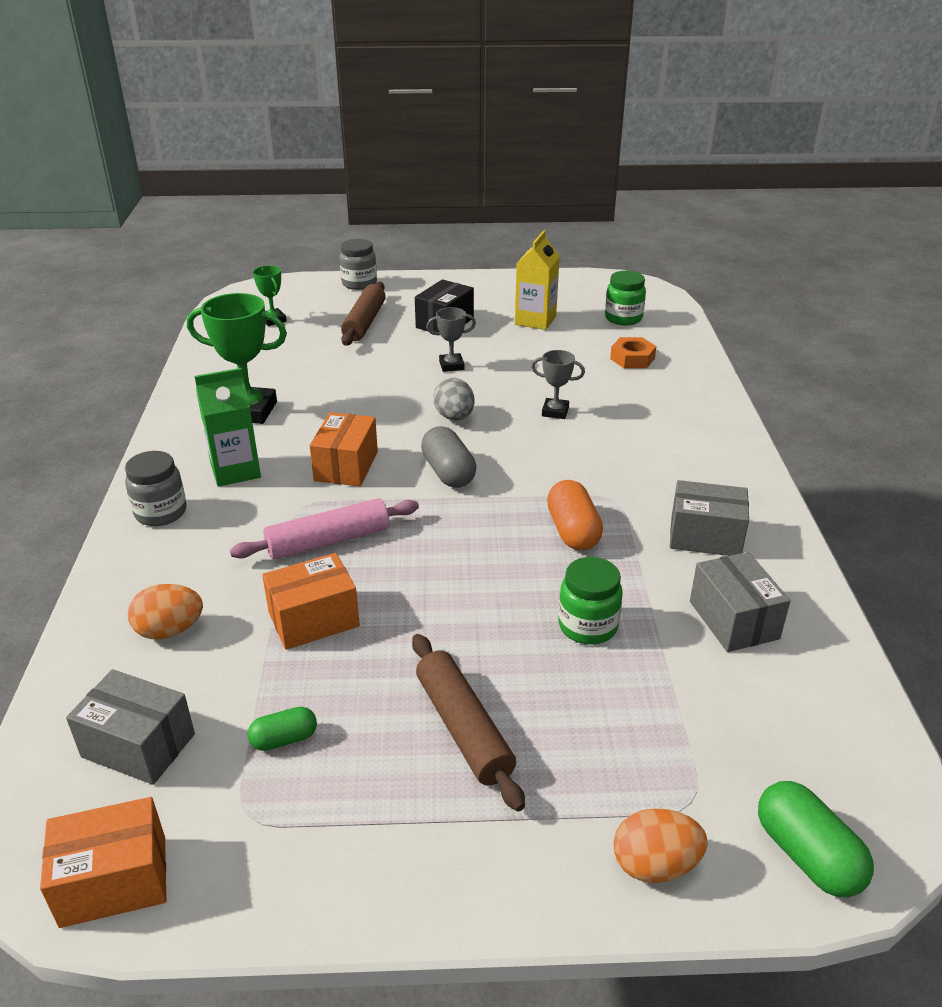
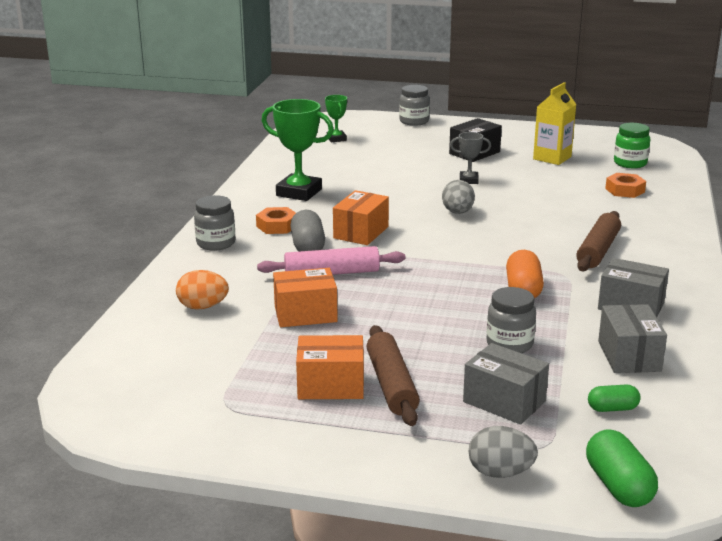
camera: 15 degrees right, 10 degrees down
(114, 881) = (131, 421): orange box -> orange box (331, 385)
(138, 745) = (164, 361): grey box -> grey box (504, 401)
(235, 471) = (277, 226): green carton -> orange nut
(284, 739) = (263, 372): green capsule -> green capsule (612, 408)
(364, 322) = (408, 147): brown rolling pin -> brown rolling pin (598, 250)
(448, 472) = (439, 245): grey capsule -> grey capsule (308, 246)
(555, 412) = (542, 217): grey trophy -> none
(587, 626) = (509, 344): green jar -> grey jar
(655, 865) = (500, 472): orange egg -> grey egg

